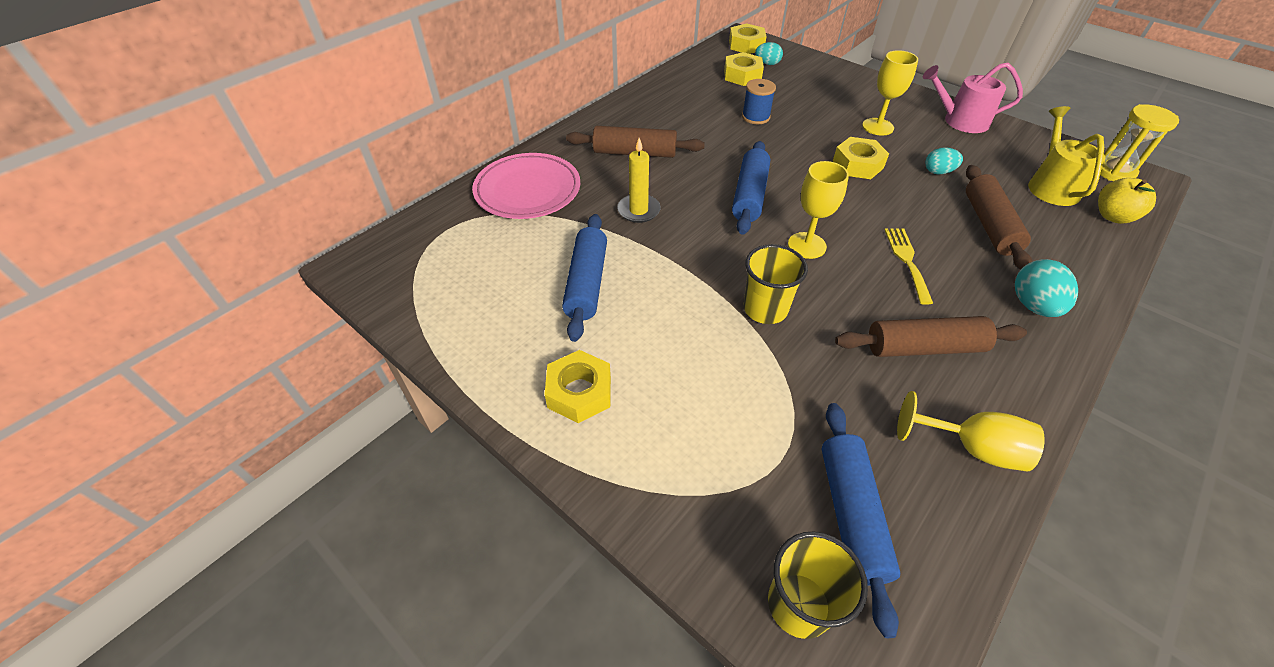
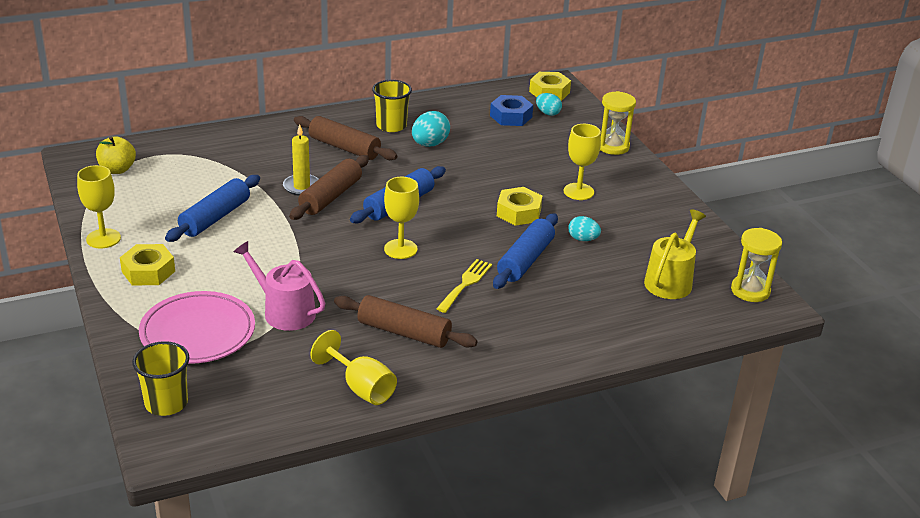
camera: 25 degrees right, 15 degrees down
(482, 367) = (103, 238): none -> yellow goblet
(528, 190) = (235, 148): pink plate -> pink plate (198, 332)
(742, 75) = (511, 116): yellow nut -> blue nut
(755, 117) = (478, 152): blue spool -> none
(765, 309) = (320, 273): yellow cup -> yellow cup (391, 126)
(851, 77) = (613, 146): none -> yellow hourglass
(851, 515) = (242, 384): blue rolling pin -> blue rolling pin (525, 260)
(960, 121) = (665, 211): pink watering can -> pink watering can (284, 311)
(989, 225) = (569, 286): brown rolling pin -> brown rolling pin (331, 196)
(1033, 305) = (524, 341): turquoise egg -> turquoise egg (430, 144)
(1113, 216) = (691, 317): yellow apple -> yellow apple (117, 169)

